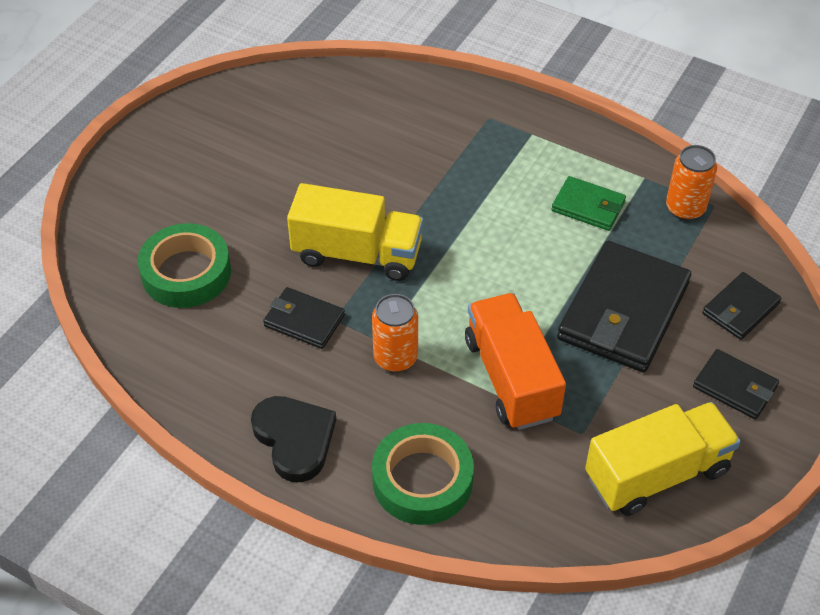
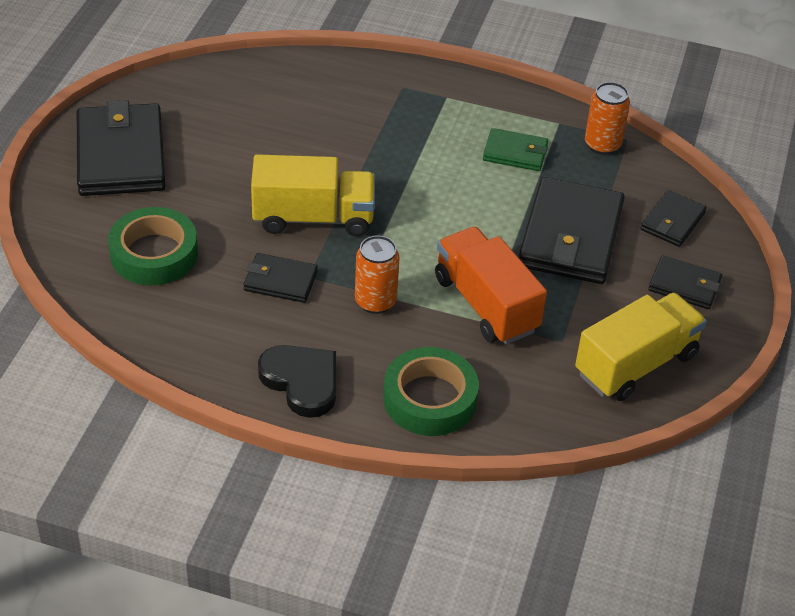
camera: 15 degrees left, 5 degrees down
(184, 159) = (121, 155): none -> black wallet

